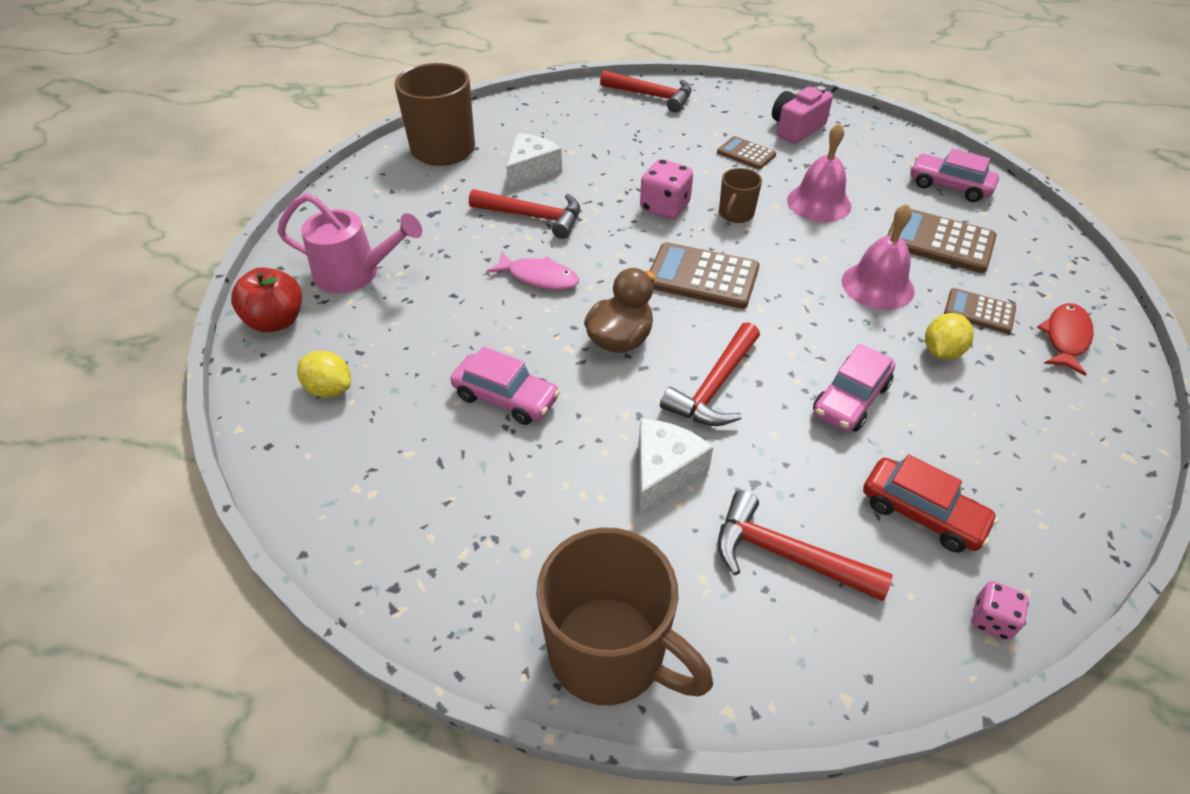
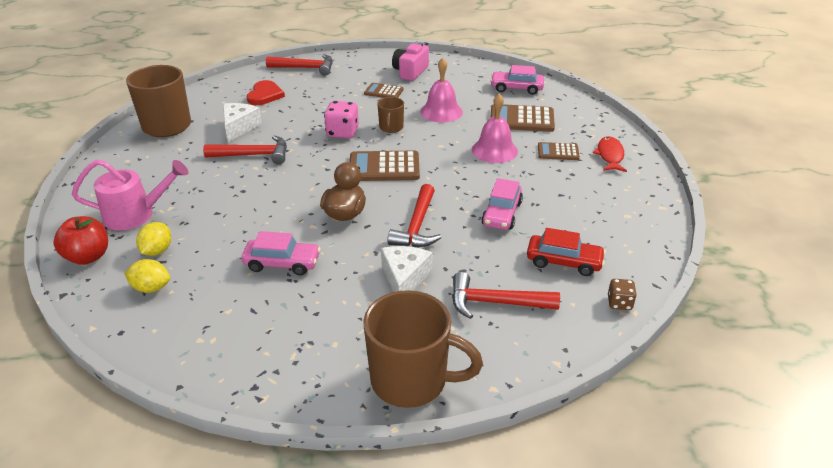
camera: 20 degrees left, 10 degrees down
(539, 277) = (274, 190): pink fish -> none
(583, 128) = (265, 95): none -> red heart
(941, 352) = (544, 177): yellow lemon -> yellow lemon (157, 251)
(991, 619) = (619, 303): pink dice -> brown dice

